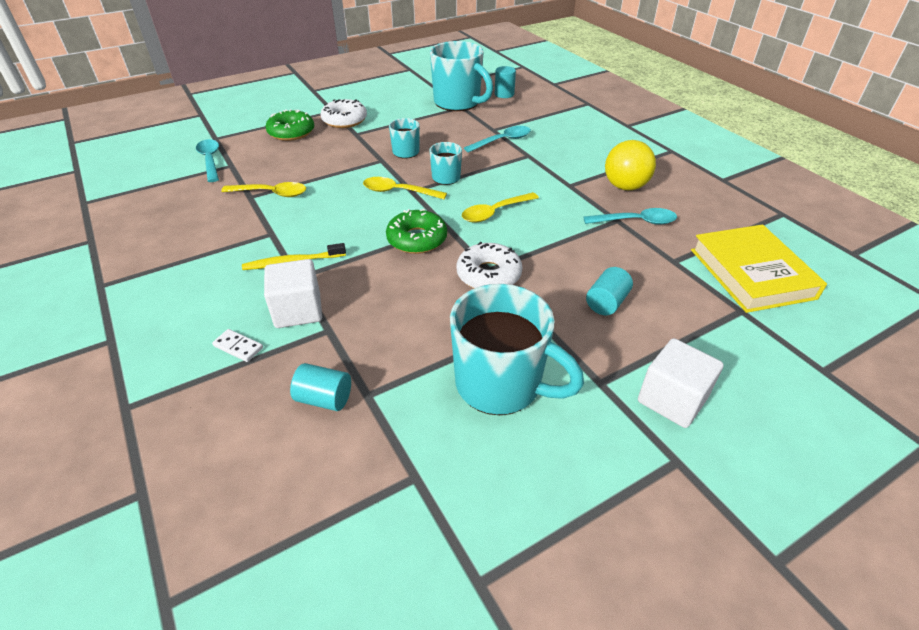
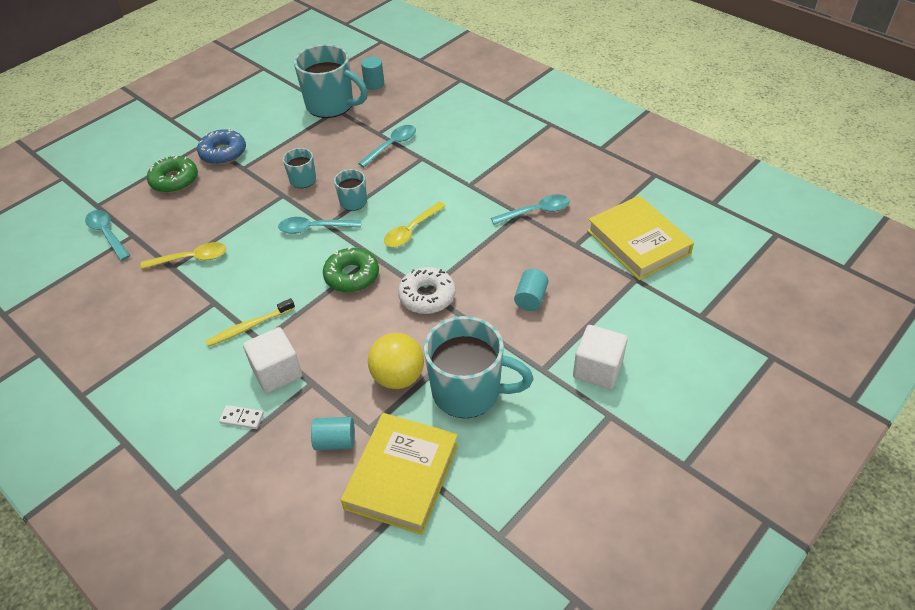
camera: 15 degrees left, 5 degrees up
(344, 120) = (223, 153): white donut -> blue donut
(383, 462) = (402, 476): none -> yellow book
(398, 192) = (314, 228): yellow spoon -> turquoise spoon
(625, 186) = (518, 175): yellow ball -> yellow ball (398, 377)

